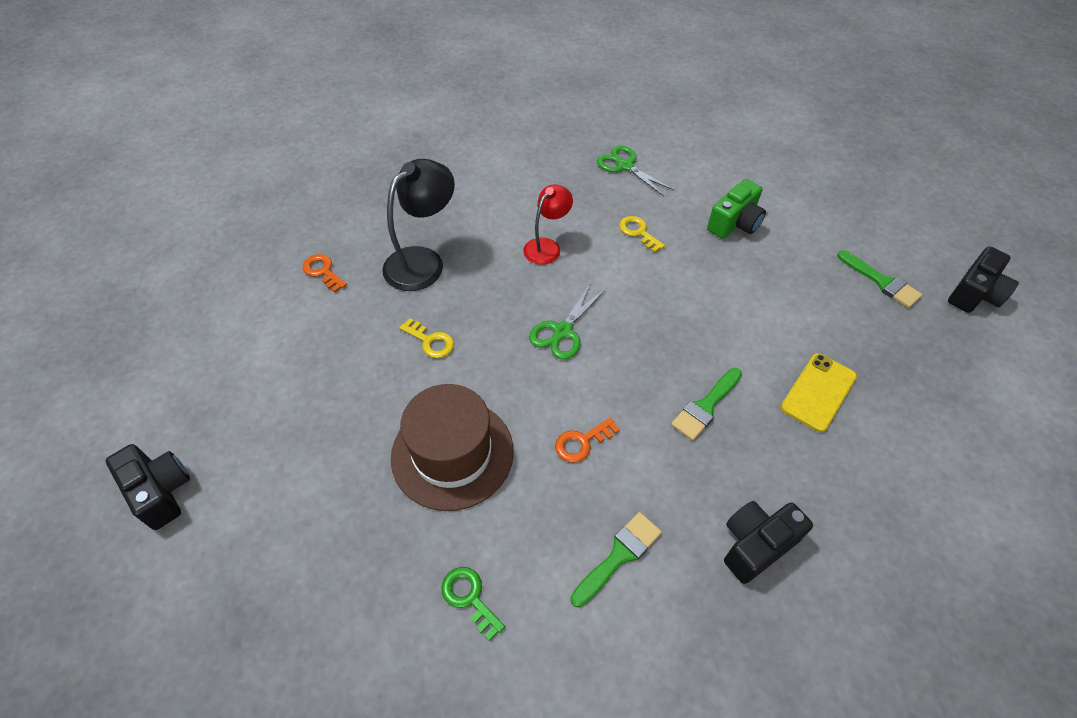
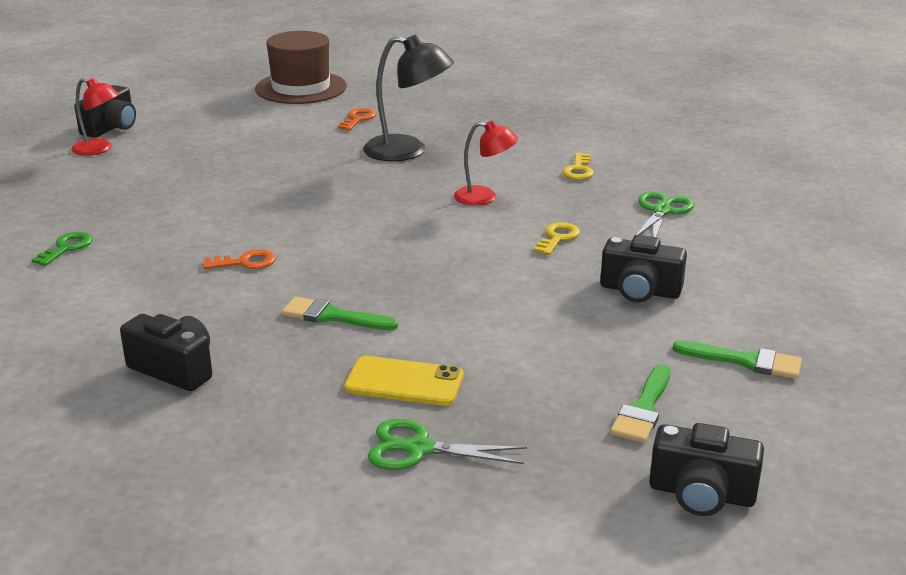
camera: 65 degrees right, 25 degrees down
(218, 517) = (99, 149): none -> red lamp
(431, 341) = (314, 176): yellow key -> yellow key (578, 170)
(452, 453) = (200, 211): brown hat -> brown hat (301, 88)
(562, 331) = (375, 227): green scissors -> green scissors (419, 449)
(582, 442) = (246, 262): orange key -> orange key turned 135 degrees clockwise
(619, 555) = (132, 302): green brush -> green brush (745, 361)
(734, 223) = (640, 291): green camera -> black camera

